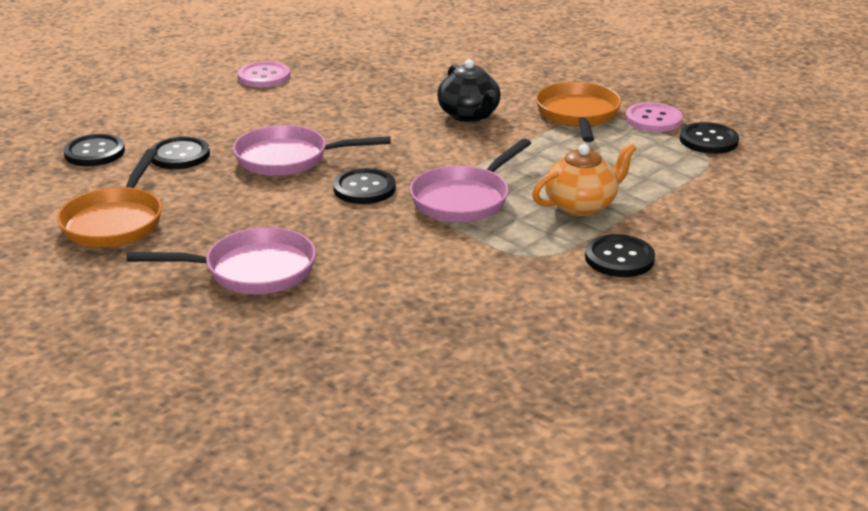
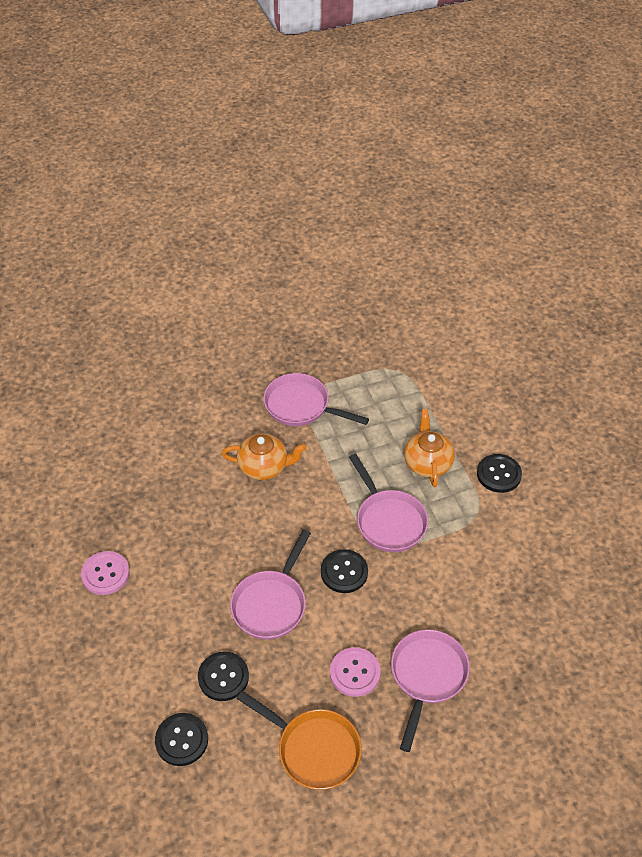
camera: 65 degrees left, 20 degrees up
(469, 115) = (264, 466): black teapot -> orange teapot
(578, 115) = (301, 406): orange pan -> pink pan
(653, 120) = (332, 371): pink button -> pink button (355, 673)
(708, 140) = (377, 359): black button -> none

